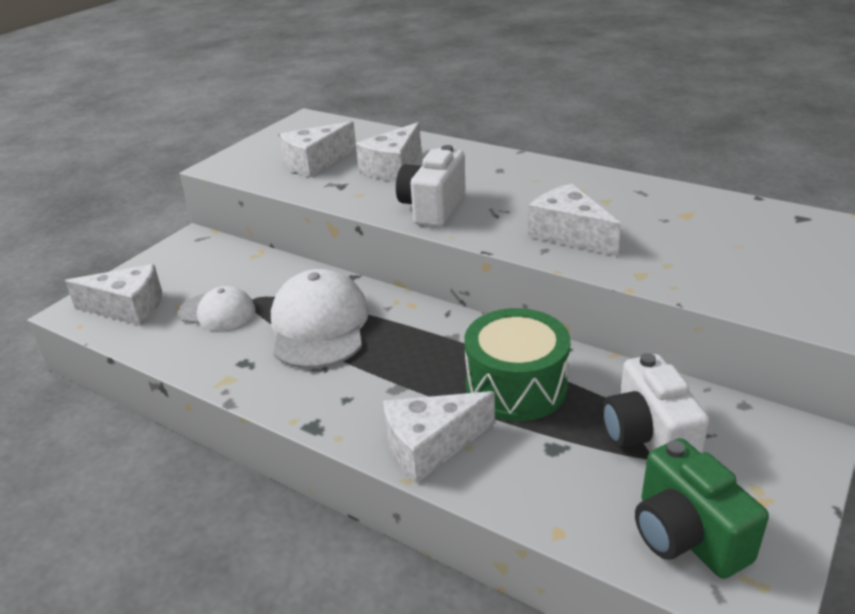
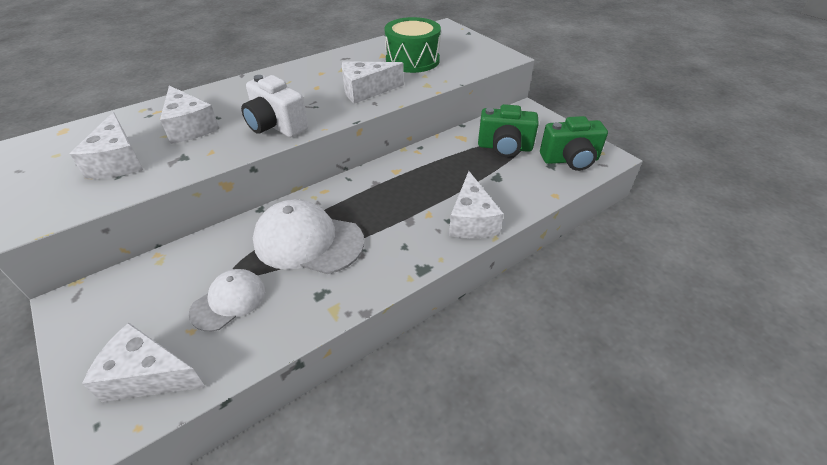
camera: 70 degrees left, 10 degrees up
(128, 308) = (148, 375): white cheese -> white cheese turned 105 degrees counterclockwise
(516, 386) = (440, 174): green drum -> green drum (412, 60)
(647, 437) = (504, 147): white camera -> green camera

